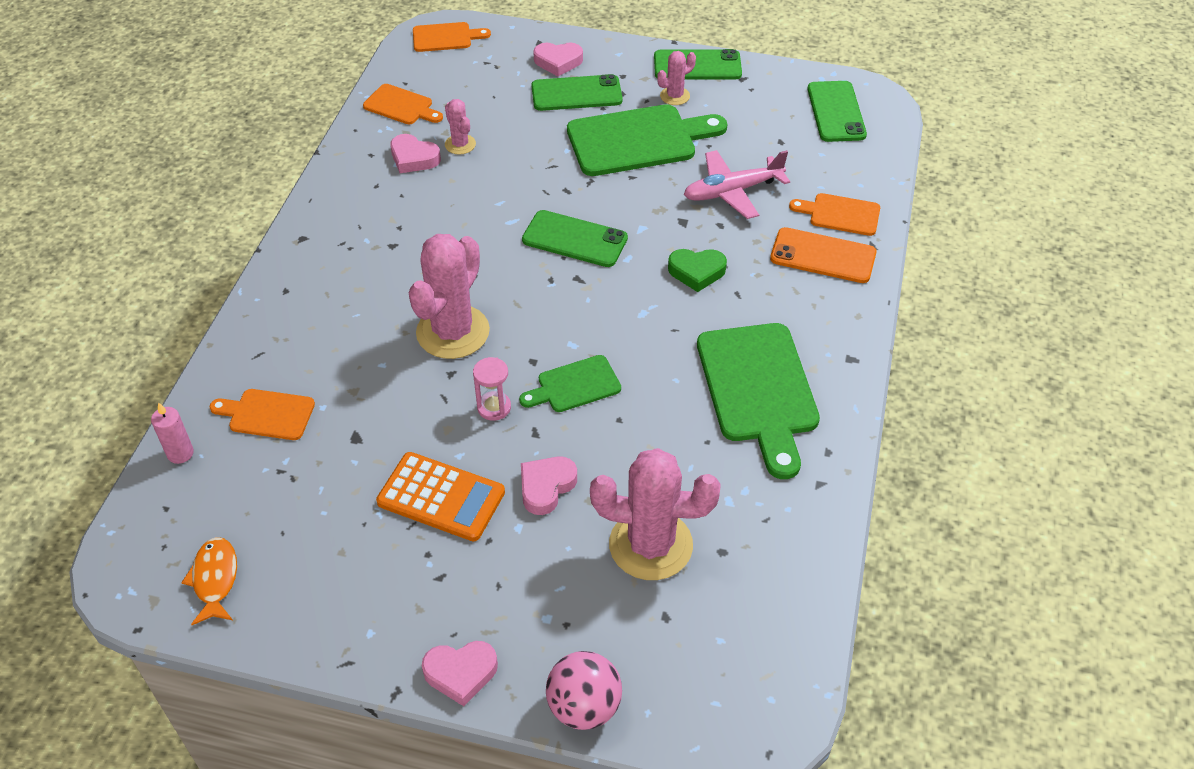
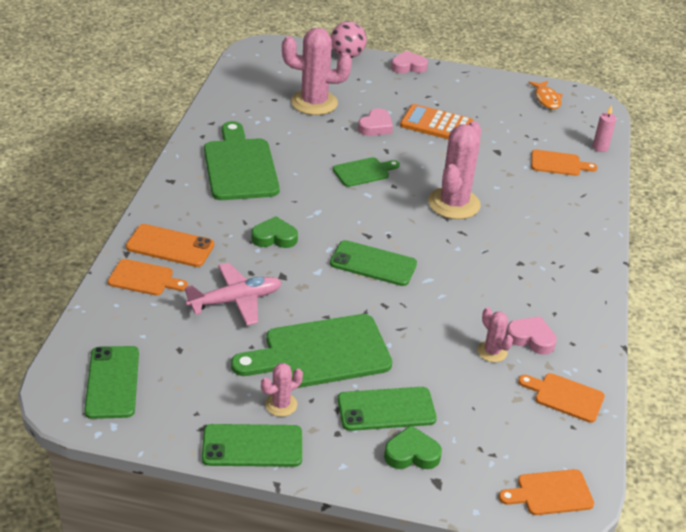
camera: 175 degrees right, 10 degrees down
(494, 407) = (415, 162): pink hourglass -> none
(558, 62) = (411, 454): pink heart -> green heart

